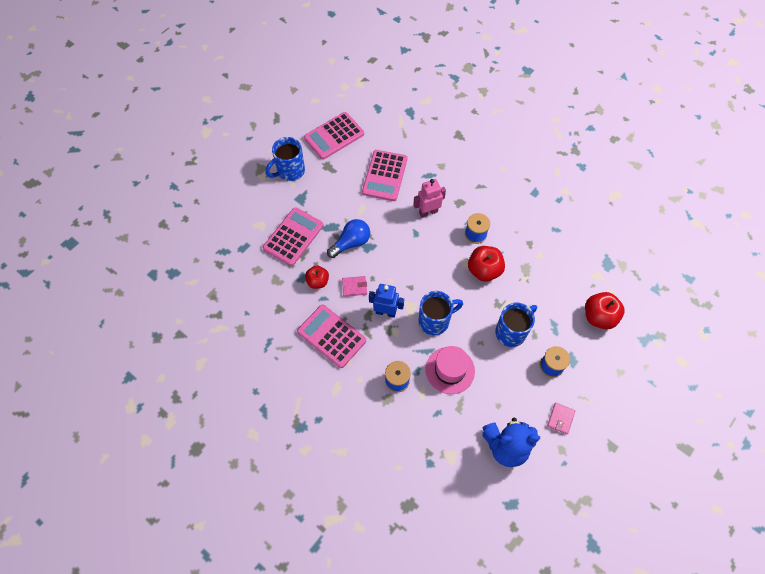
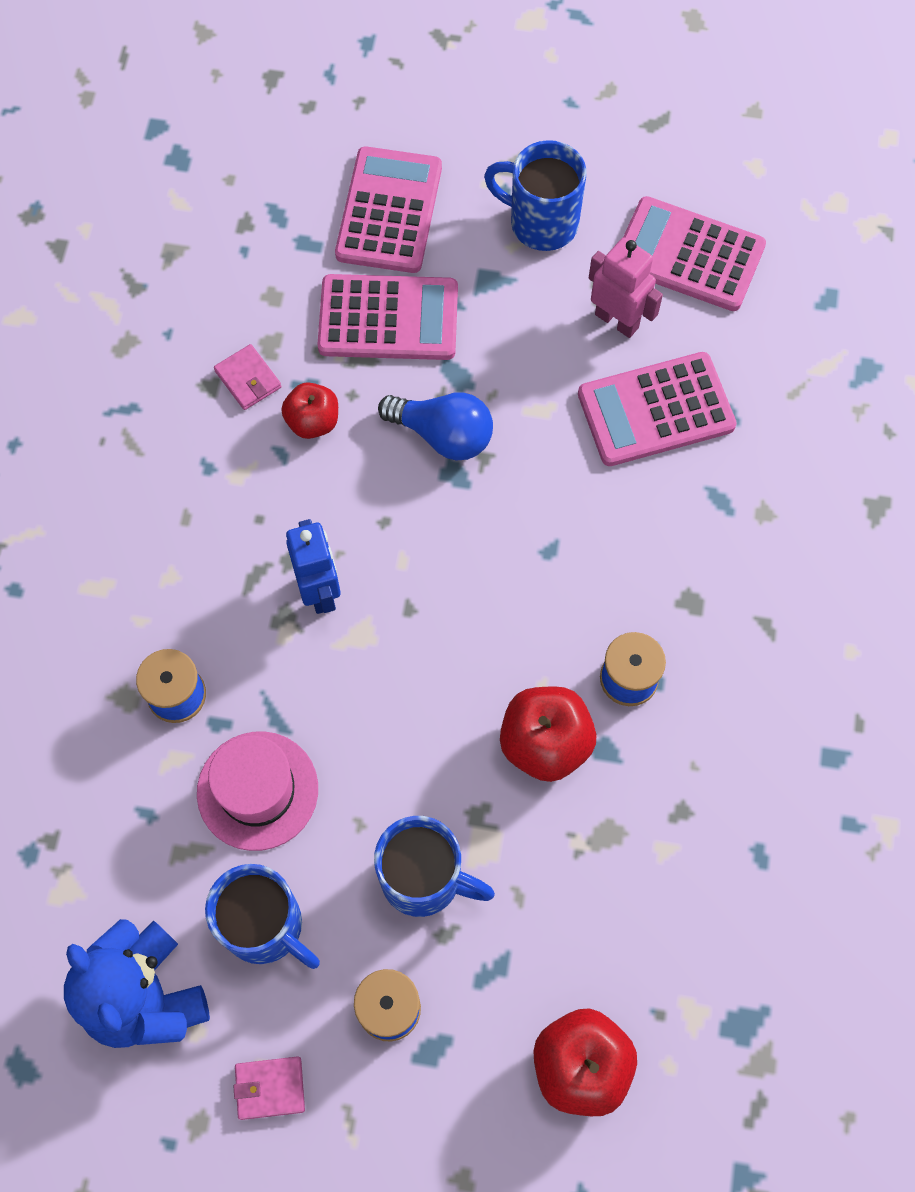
camera: 60 degrees right, 5 degrees up
(331, 336) = (205, 516): pink calculator -> pink calculator (389, 211)
(354, 287) = (342, 498): pink wallet -> pink wallet (248, 379)
(428, 212) = (621, 548): pink robot -> pink robot (617, 320)
(435, 321) = (357, 701): blue mug -> blue mug (266, 926)

